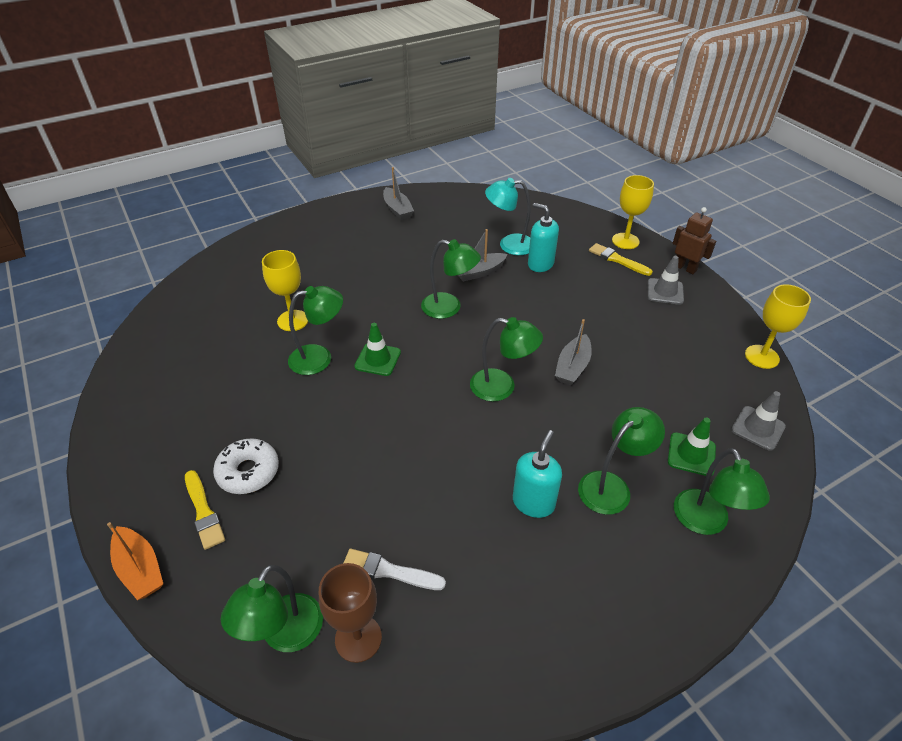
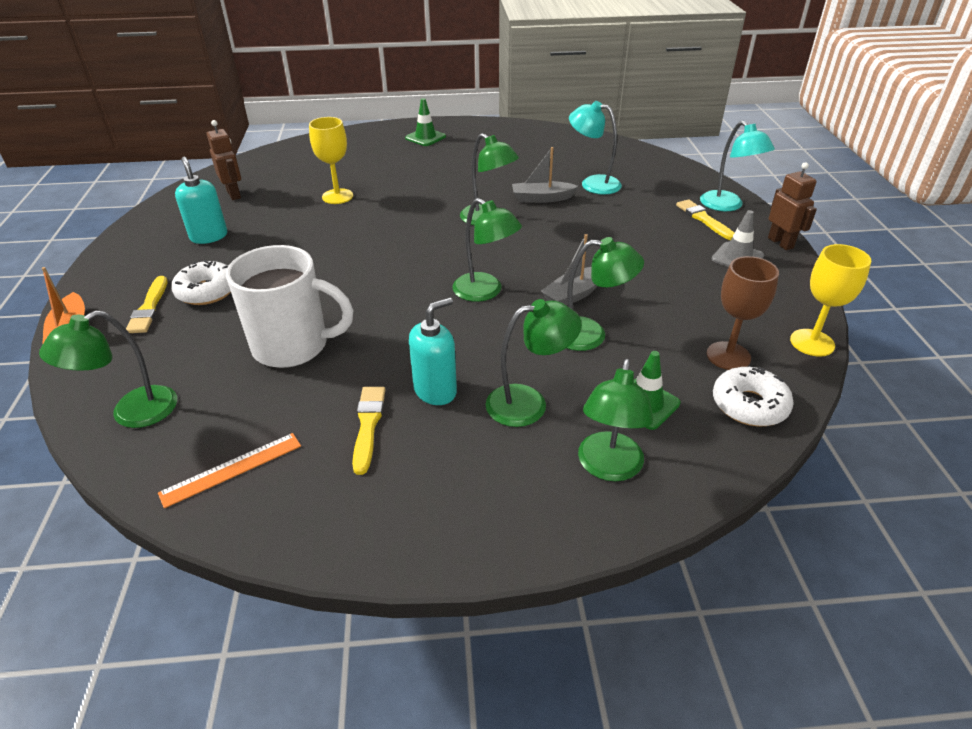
camera: 25 degrees right, 5 degrees down
(183, 347) = (234, 194): none -> brown robot
(319, 358) = (336, 228): green lamp -> green lamp (590, 335)
(358, 638) = (186, 438): brown goblet -> brown goblet (728, 356)
(378, 359) = (386, 241): green traffic cone -> green traffic cone (425, 137)
(380, 503) = (293, 346): none -> white mug
(389, 571) = (256, 398): white brush -> none
(397, 209) = (504, 136): grey boat -> none
(425, 651) = (232, 469): none -> orange ruler
(505, 558) = (368, 425): none -> yellow brush
(540, 264) = (612, 205): turquoise soap dispenser -> turquoise soap dispenser (209, 236)
(625, 241) = (727, 206): yellow goblet -> turquoise lamp
(758, 428) = (749, 405): grey traffic cone -> white donut

